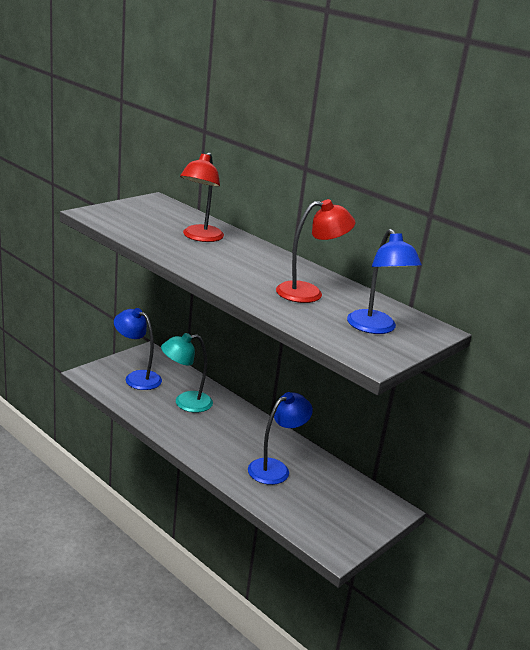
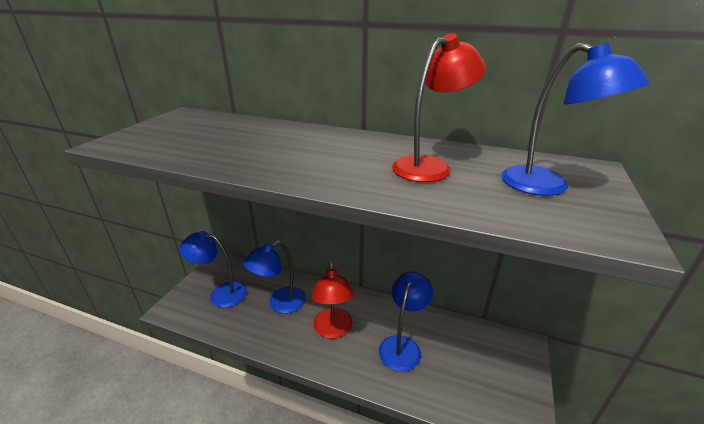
camera: 20 degrees left, 5 degrees up
(185, 403) = (280, 304): turquoise lamp -> blue lamp
(200, 237) = (257, 138): red lamp -> red lamp (333, 330)

